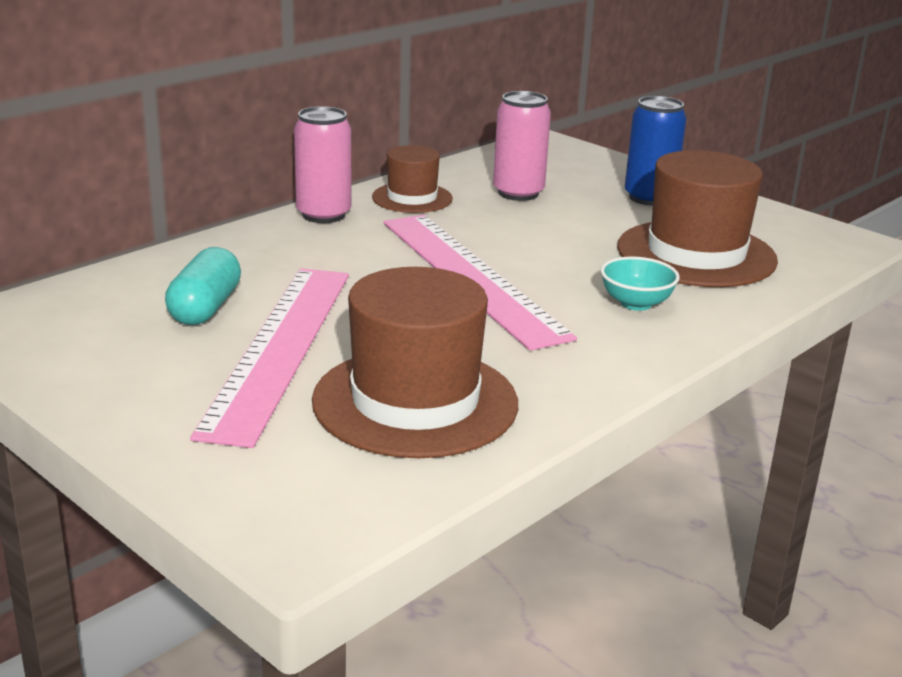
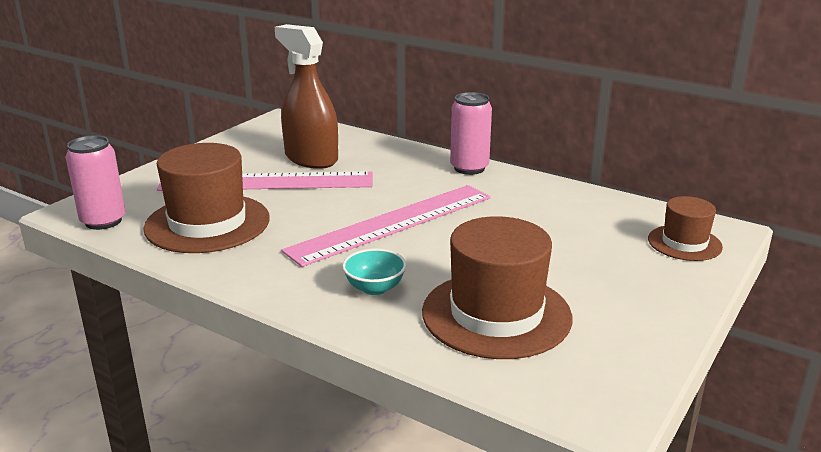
camera: 80 degrees right, 0 degrees up
(205, 308) = (311, 158): turquoise capsule -> brown spray bottle
(412, 198) = (526, 191): brown hat -> brown hat (684, 243)
(518, 193) = (574, 227): pink can -> pink can (103, 221)
(649, 198) = (622, 287): blue can -> none

